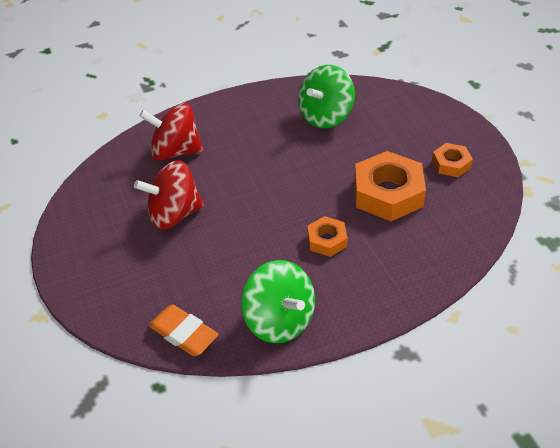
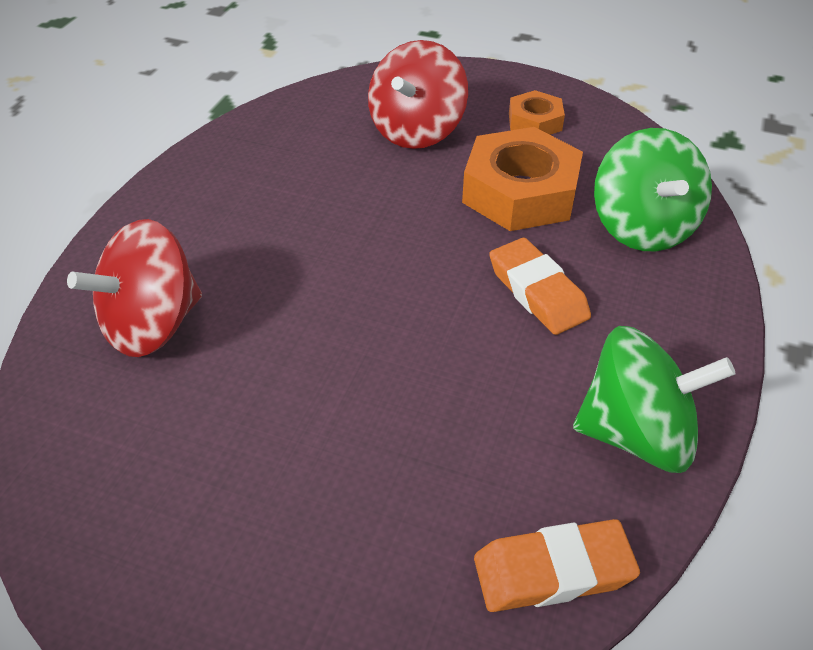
camera: 50 degrees left, 0 degrees up
(174, 214) = (283, 414): red spinning top -> red spinning top (417, 131)
(326, 116) = (316, 151): green spinning top -> green spinning top (642, 227)
(327, 240) = (537, 292): orange nut -> orange eraser

